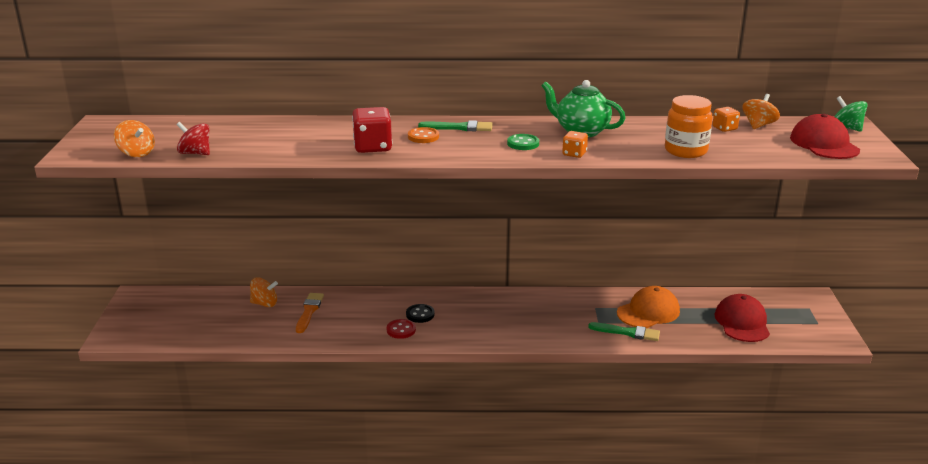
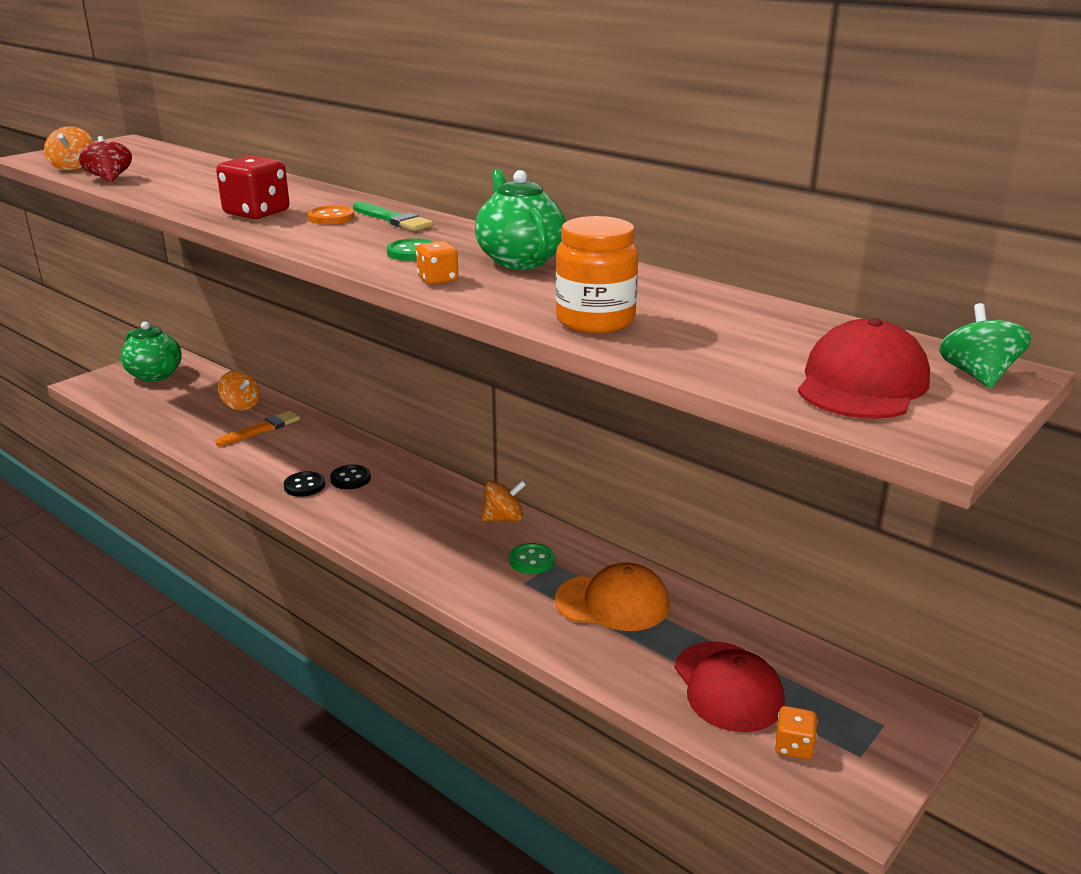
camera: 40 degrees right, 0 degrees up
(157, 310) = (156, 375): none -> green teapot
(401, 330) = (304, 486): red button -> black button
(584, 311) = (532, 560): none -> green button
(627, 332) = (538, 614): green brush -> none
(724, 128) = (738, 313): orange dice -> orange dice (793, 746)
(742, 322) = (728, 686): red cap -> red cap turned 120 degrees clockwise
(758, 125) = (809, 325): orange spinning top -> orange spinning top (503, 518)

